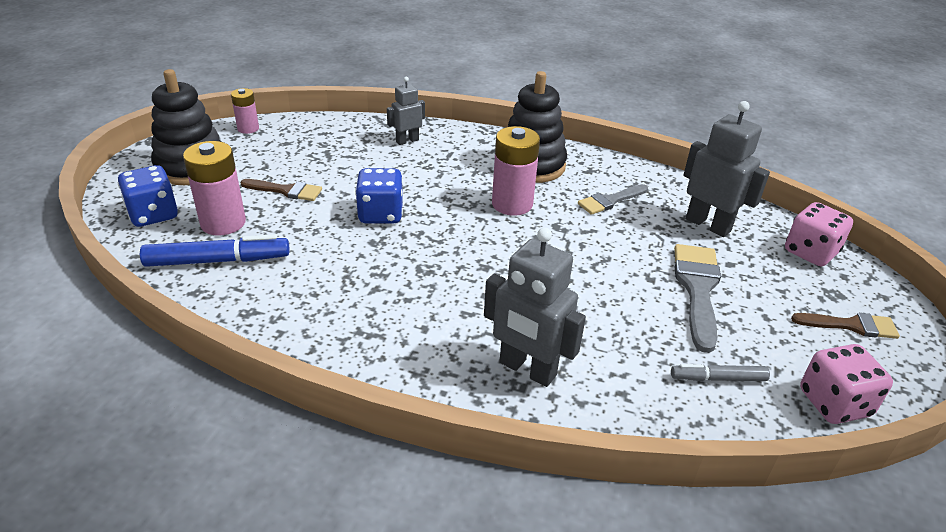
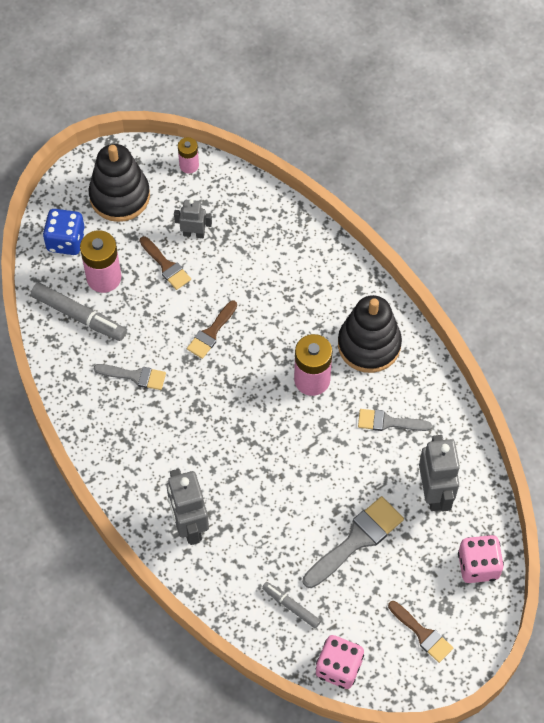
camera: 40 degrees right, 25 degrees up
(218, 260) = (79, 316): blue marker -> grey marker
(330, 278) = (135, 376): none -> grey brush
(380, 214) = (211, 333): blue dice -> brown brush
(407, 141) = (298, 254): grey robot -> grey robot (194, 234)

